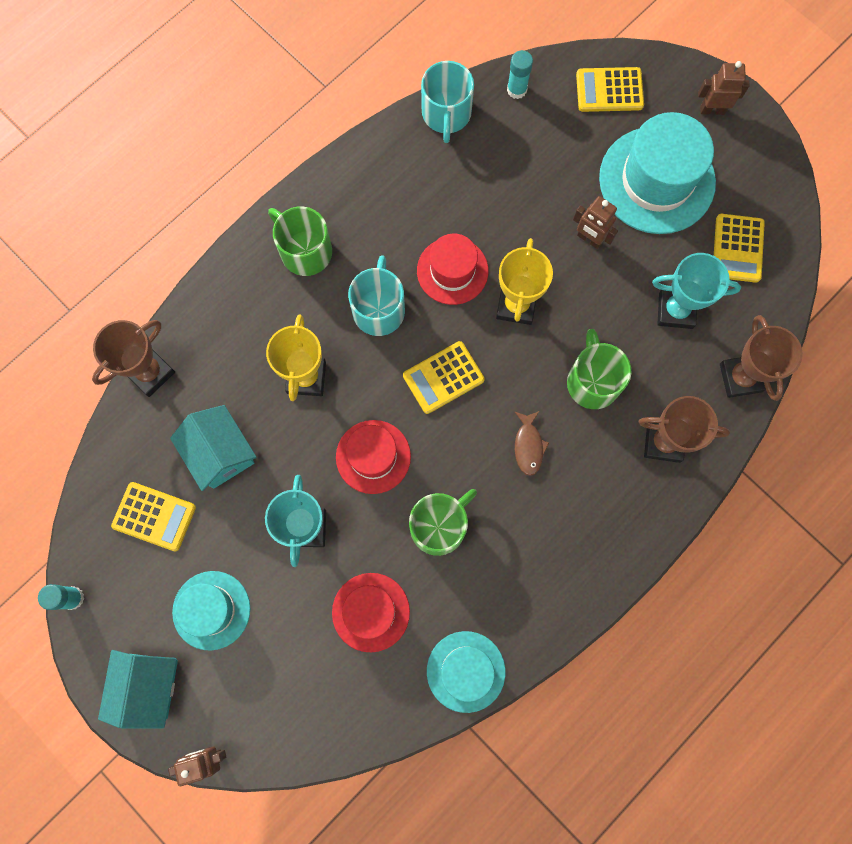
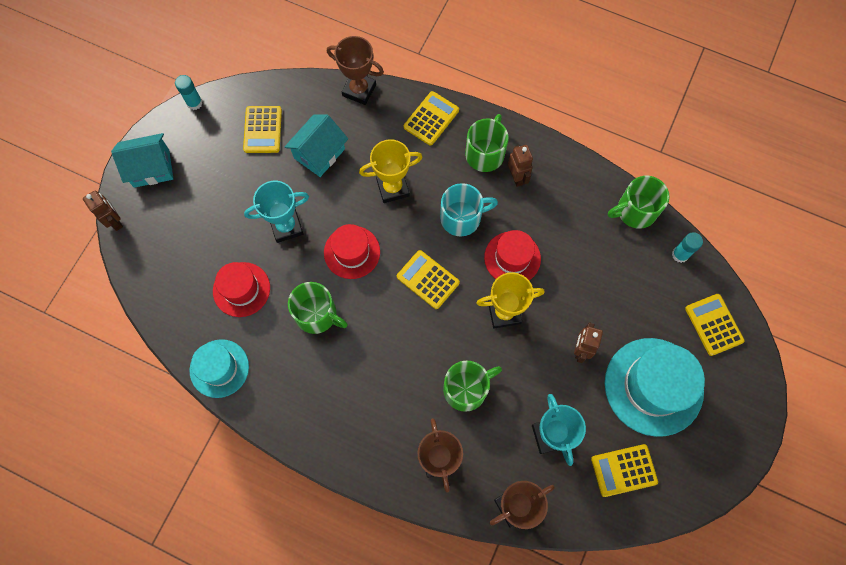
camera: 70 degrees right, 5 degrees down
(211, 610) = (212, 187): turquoise hat -> none
(230, 297) = (431, 118): none -> yellow calculator
(446, 114) = (635, 211): turquoise mug -> green mug
(528, 446) = (398, 358): brown fish -> none
(712, 110) = (736, 412): brown robot -> brown robot (517, 177)

